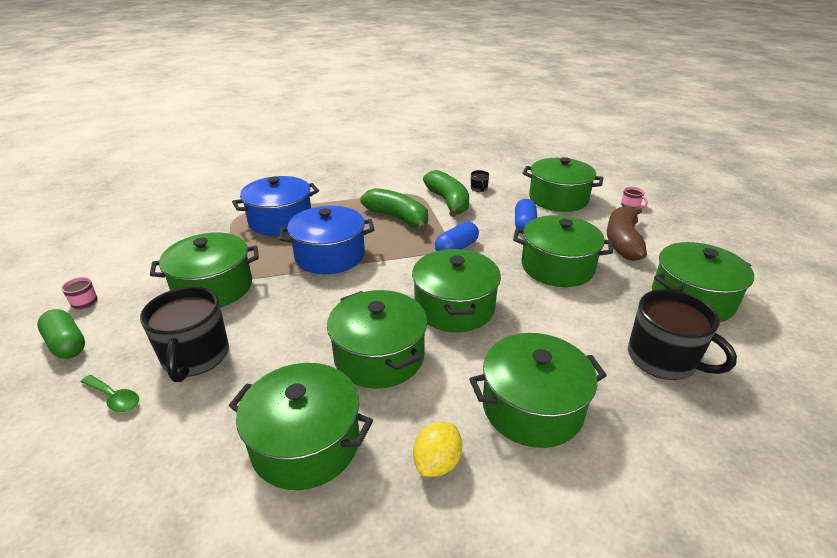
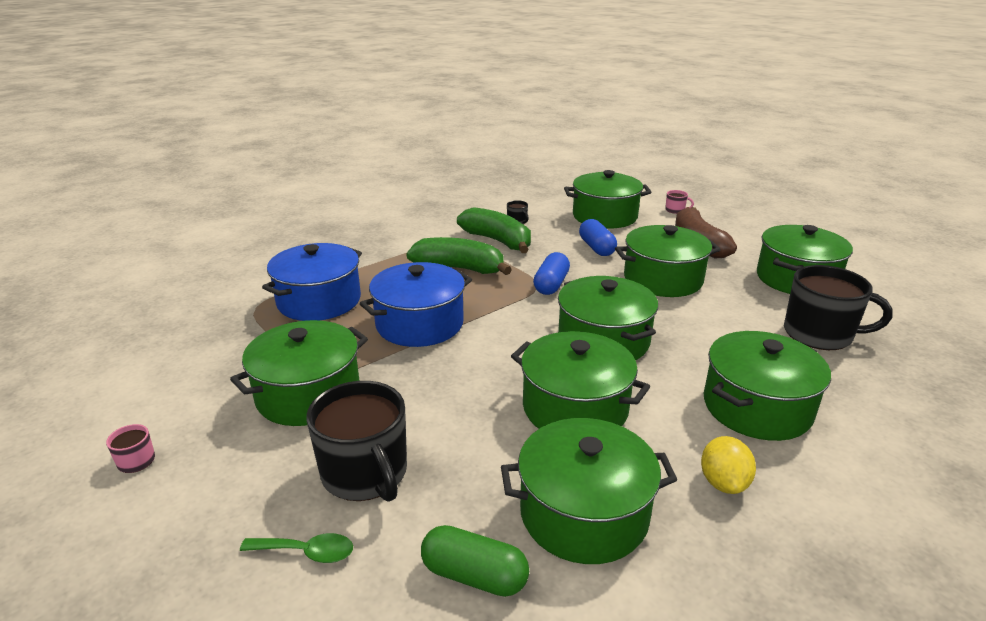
camera: 25 degrees left, 5 degrees down
(67, 344) = (165, 517): green capsule -> green capsule (474, 575)

